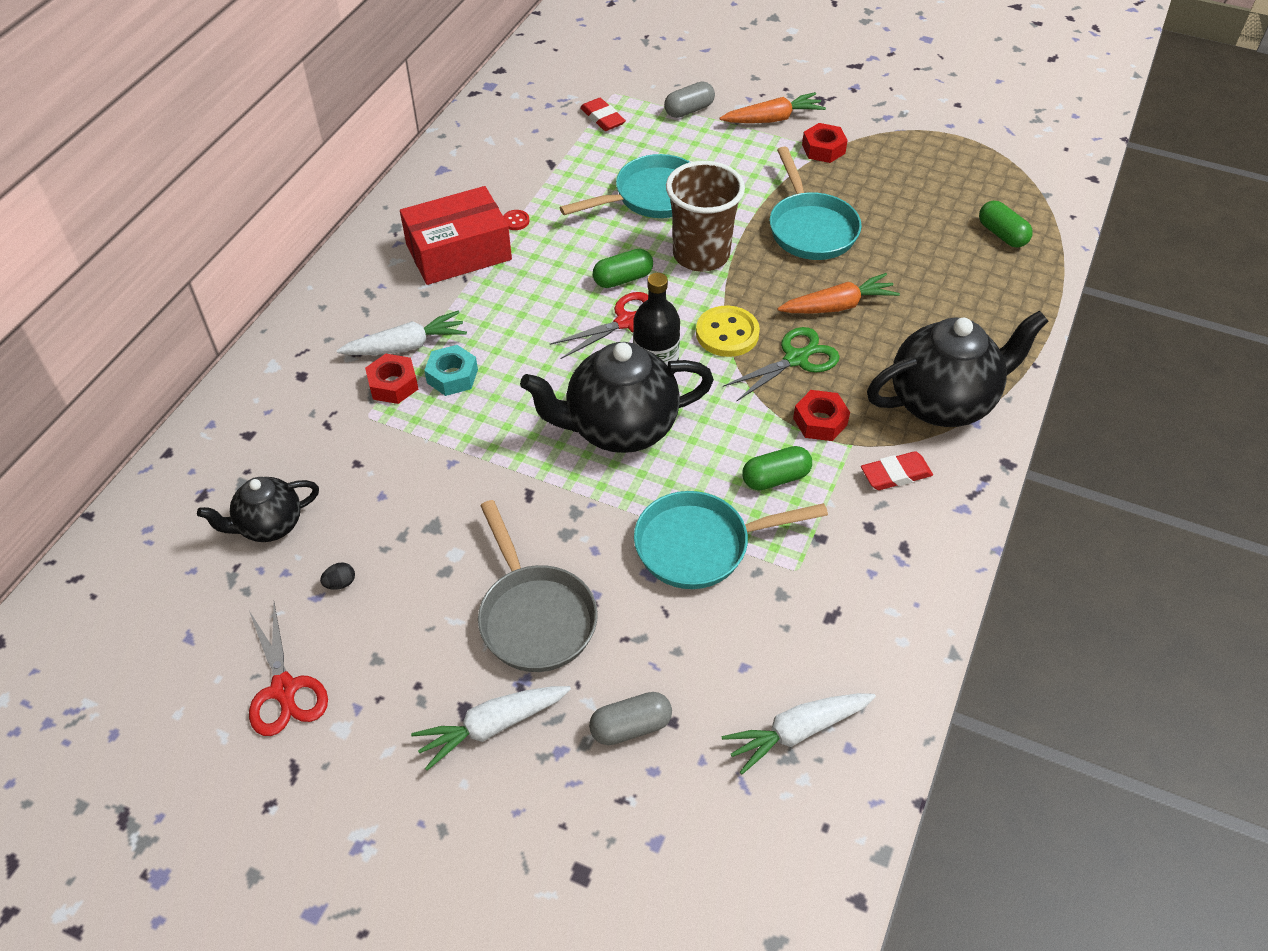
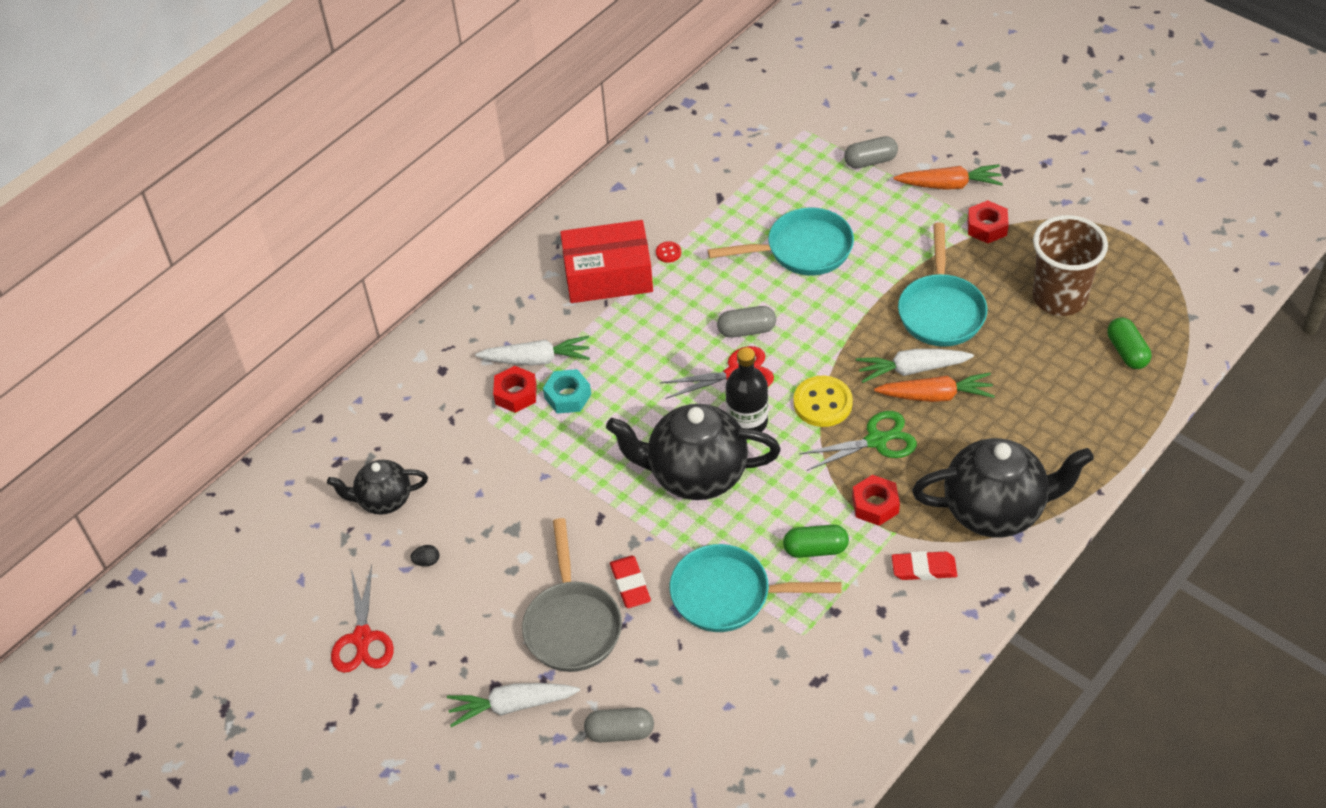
camera: 20 degrees right, 0 degrees up
(602, 118) = (784, 156): red eraser -> red eraser (630, 584)
(623, 279) = (746, 330): green capsule -> grey capsule
(701, 255) = (827, 319): brown cup -> brown cup (1059, 298)
(797, 732) = (752, 769): white carrot -> white carrot (911, 369)

